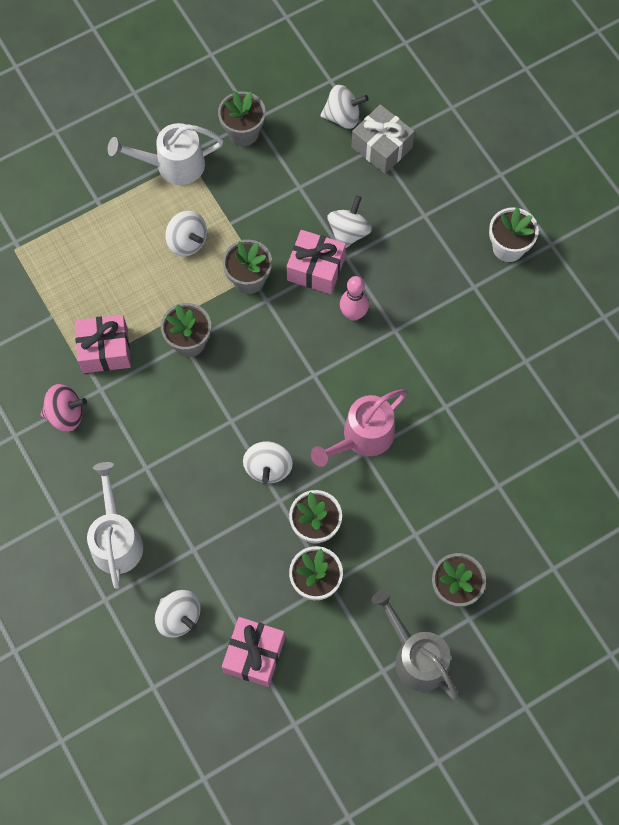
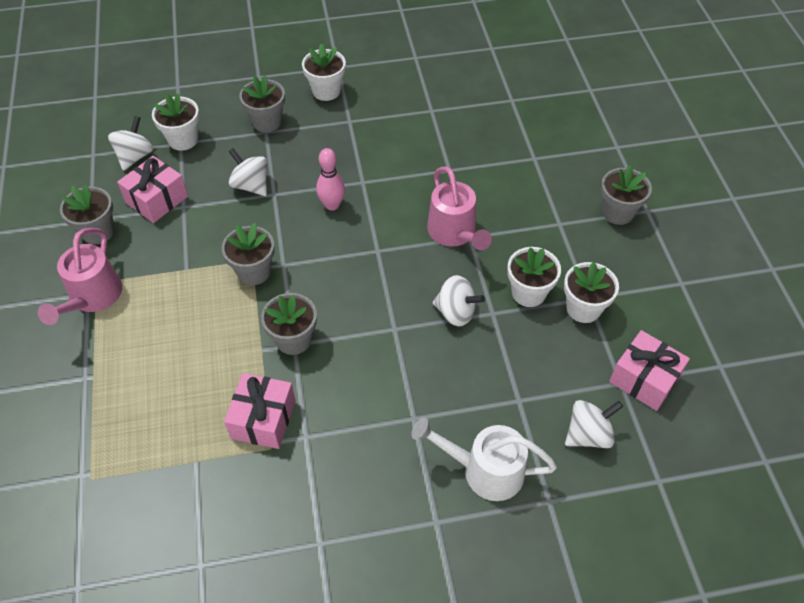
camera: 70 degrees left, 15 degrees down
(66, 414) = (319, 480): pink spinning top -> none
(172, 165) = (92, 298): white watering can -> pink watering can
(187, 242) = (184, 310): white spinning top -> none
(316, 269) = (273, 218): pink gift -> pink gift (157, 199)
(382, 147) = (183, 140): grey gift -> white flower pot
(415, 656) = (672, 256): grey watering can -> none
(438, 210) = (267, 122): none -> grey flower pot

